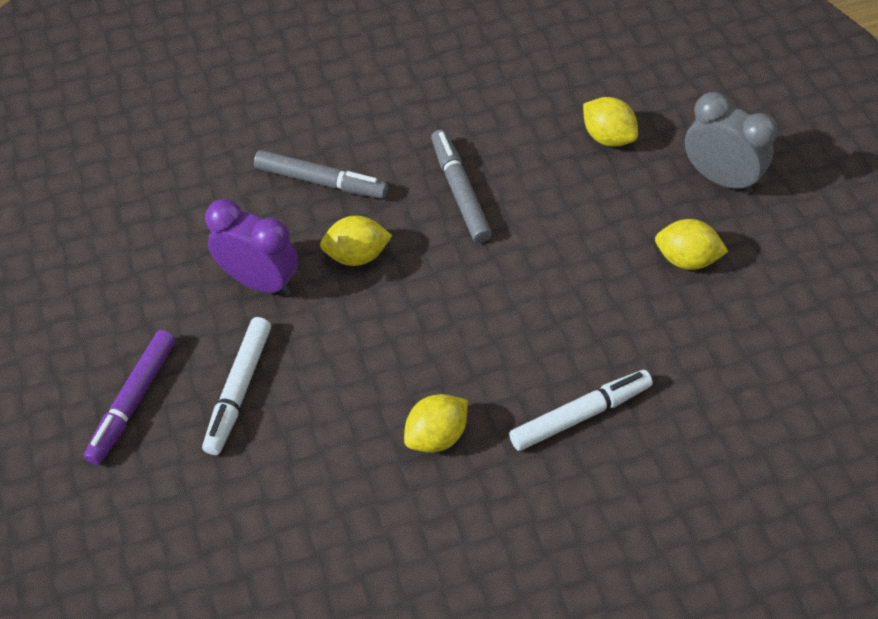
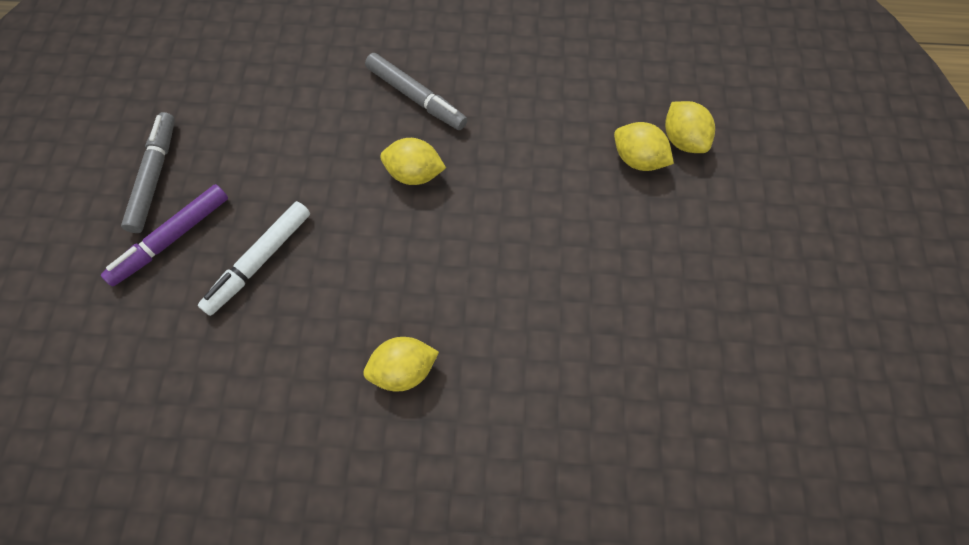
camera: 20 degrees right, 10 degrees up
(260, 281) = (324, 169): purple clock -> none
(460, 192) = (528, 147): grey marker -> grey marker (154, 177)
(579, 415) = (540, 401): white marker -> none
(687, 259) = (707, 283): yellow lemon -> yellow lemon (638, 159)
(721, 178) = (773, 215): grey clock -> none

